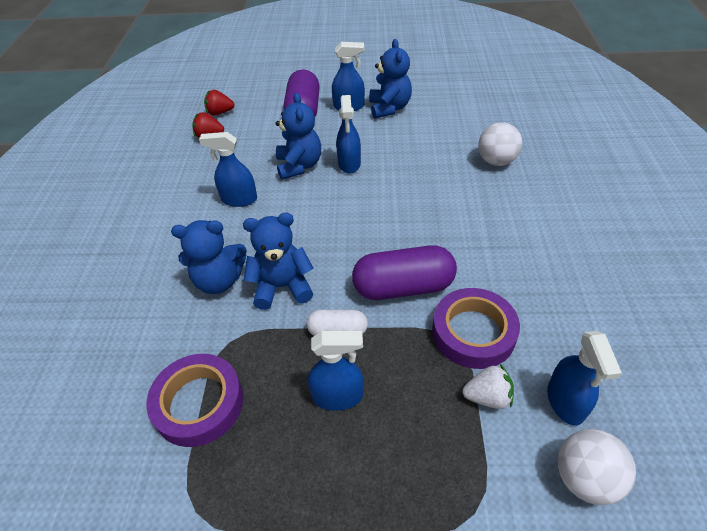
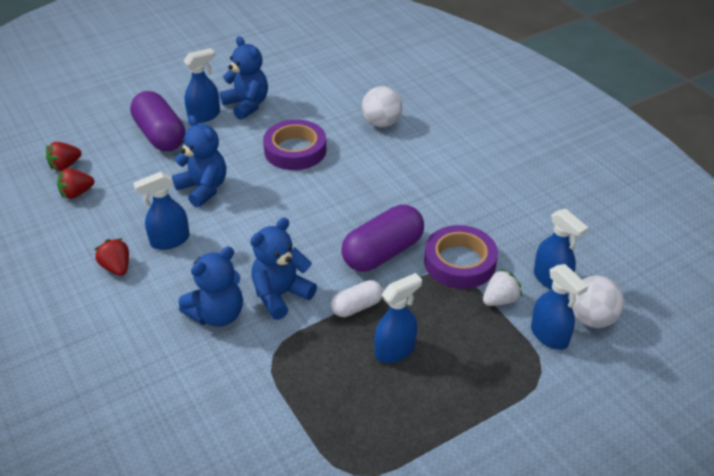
camera: 35 degrees left, 5 degrees down
(184, 206) = (116, 267): none -> red strawberry
(199, 403) = (288, 409): purple tape -> purple tape (295, 150)
(349, 164) = (251, 170): blue spray bottle -> blue spray bottle (549, 336)

